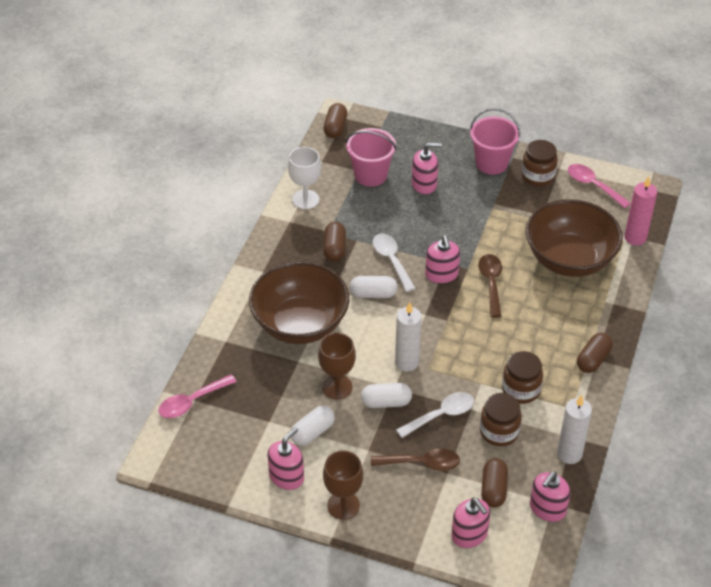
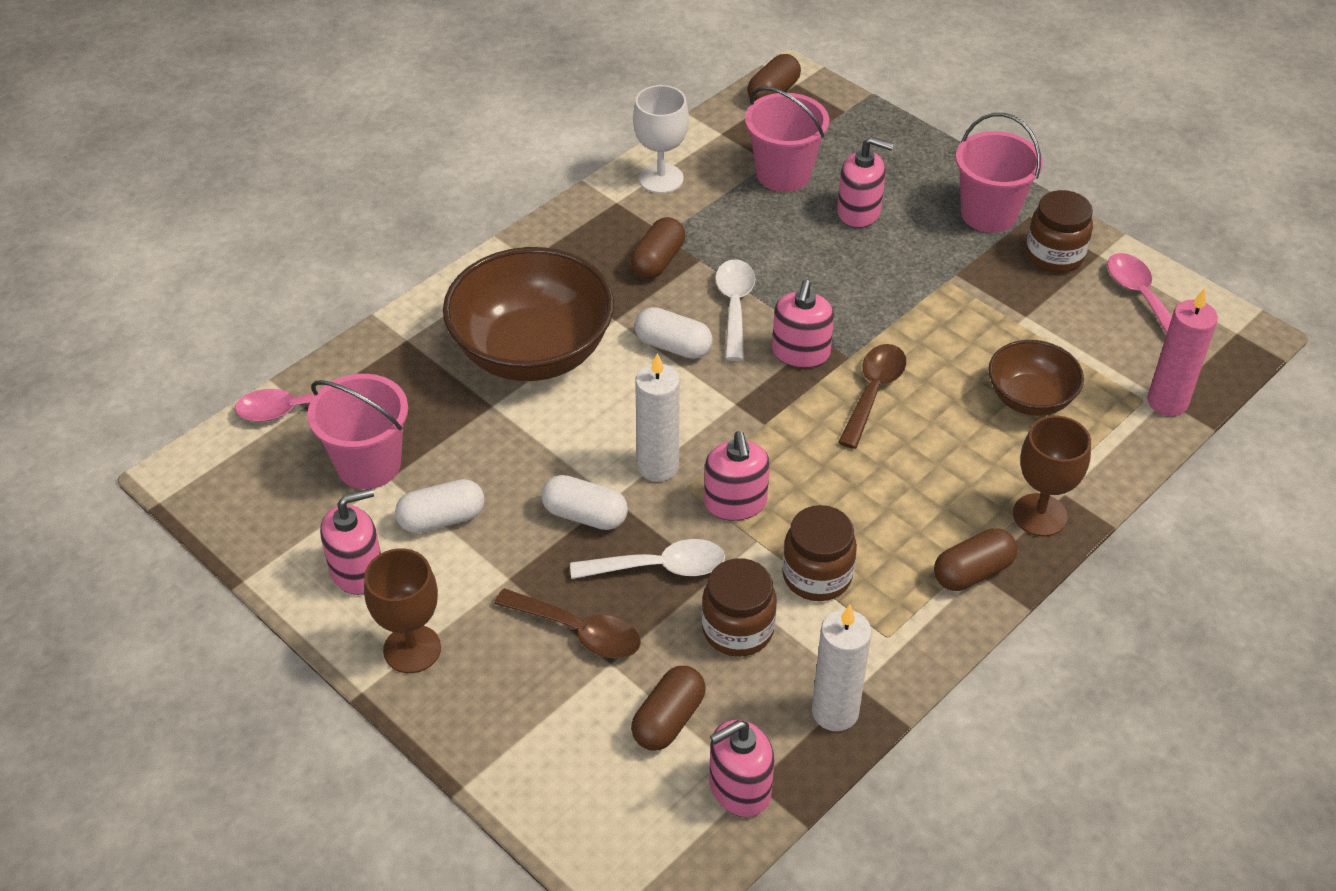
camera: 25 degrees right, 0 degrees up
(253, 418) = (368, 464): none -> pink bucket
(337, 387) = (525, 464): brown goblet -> brown goblet (1039, 515)
(469, 534) = (580, 778): pink soap dispenser -> pink soap dispenser (735, 503)
(569, 259) = (1030, 398): brown bowl -> brown bowl, size x0.55

